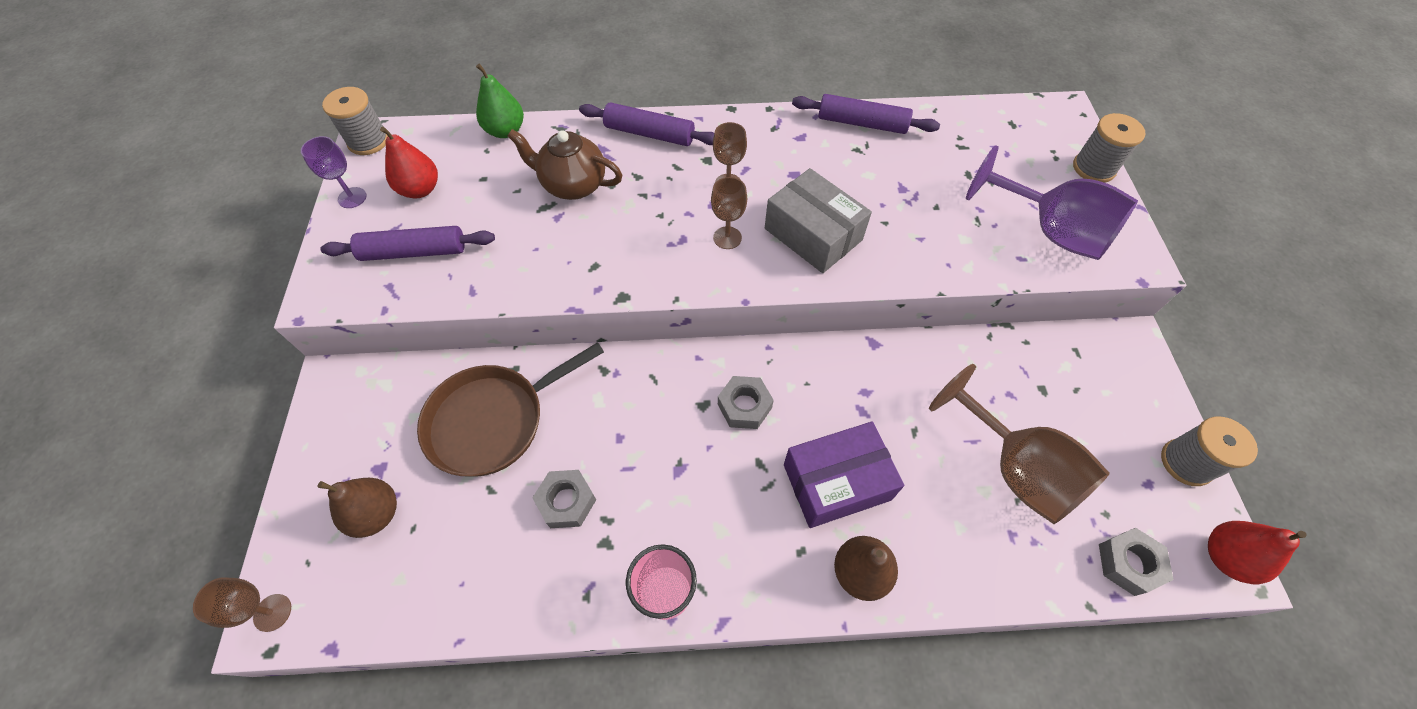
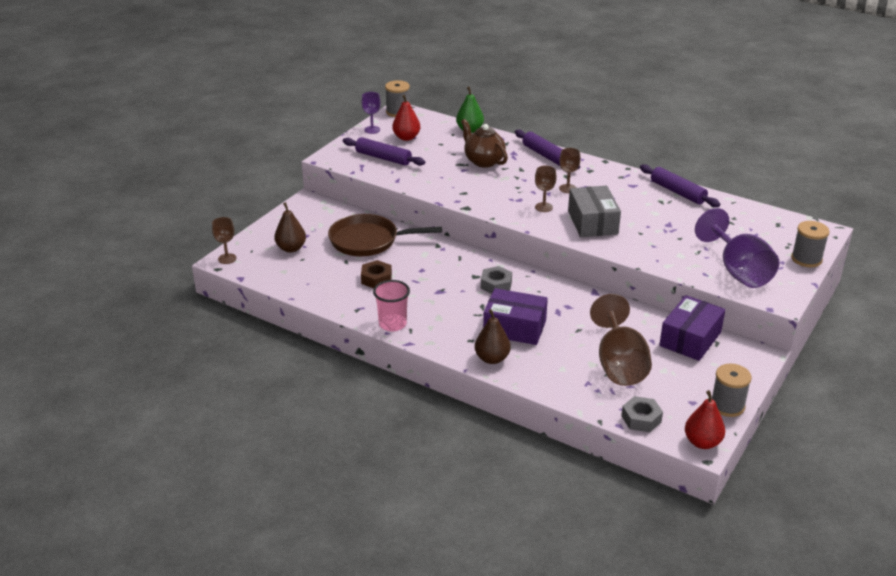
camera: 35 degrees right, 25 degrees down
(566, 501) = (376, 279): grey nut -> brown nut
(1045, 363) = (690, 339): none -> purple box

